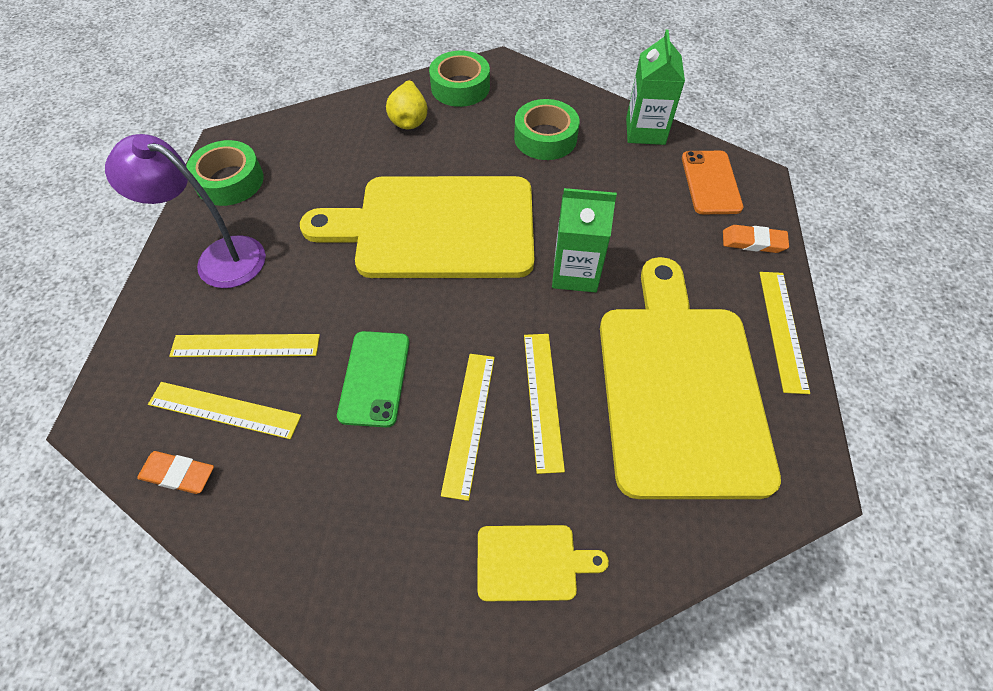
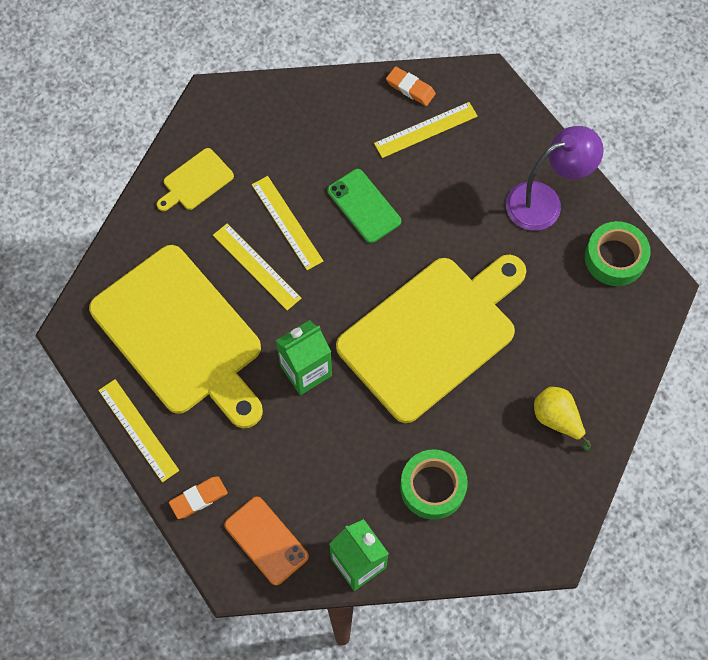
camera: 140 degrees right, 10 degrees up
(178, 474) = (410, 88): orange eraser -> orange eraser turned 60 degrees clockwise
(245, 345) = (458, 167): yellow ruler -> none
(460, 87) = (556, 491): green tape -> none

